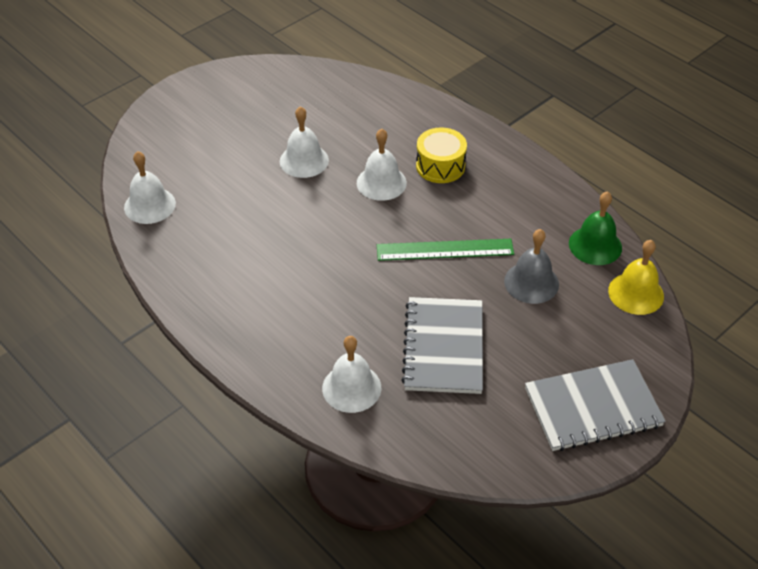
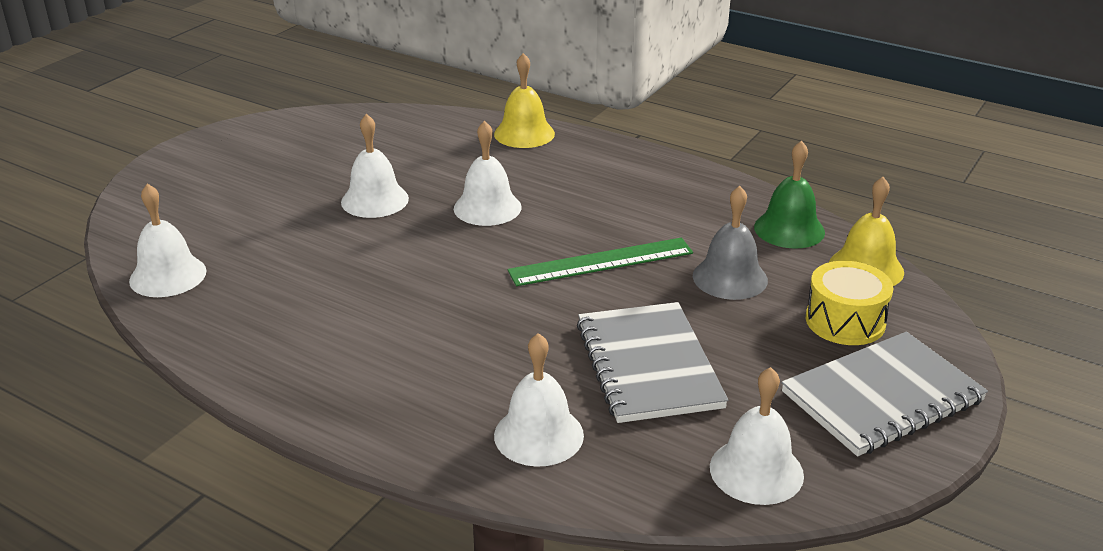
camera: 15 degrees left, 15 degrees down
(433, 112) = (524, 133): none -> yellow bell
(440, 166) = (557, 181): yellow drum -> yellow drum (845, 321)
(481, 446) = (756, 471): none -> white bell

